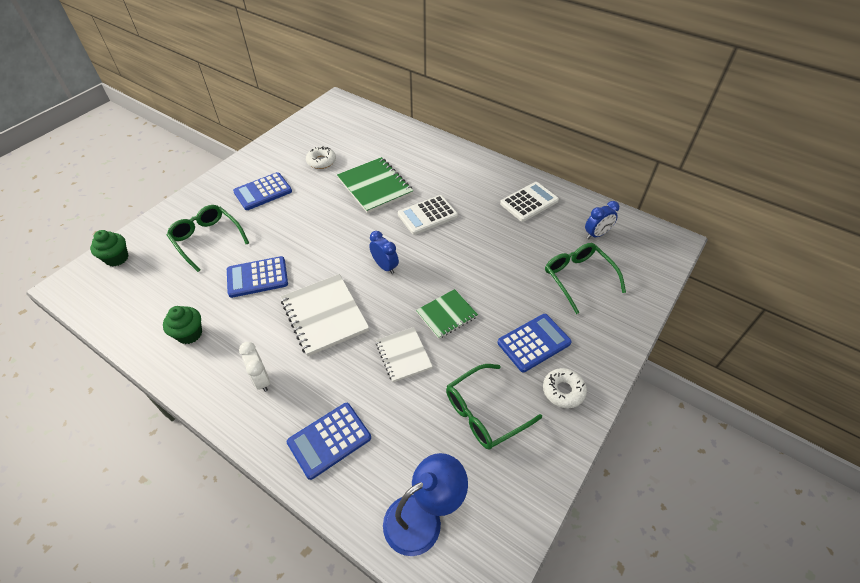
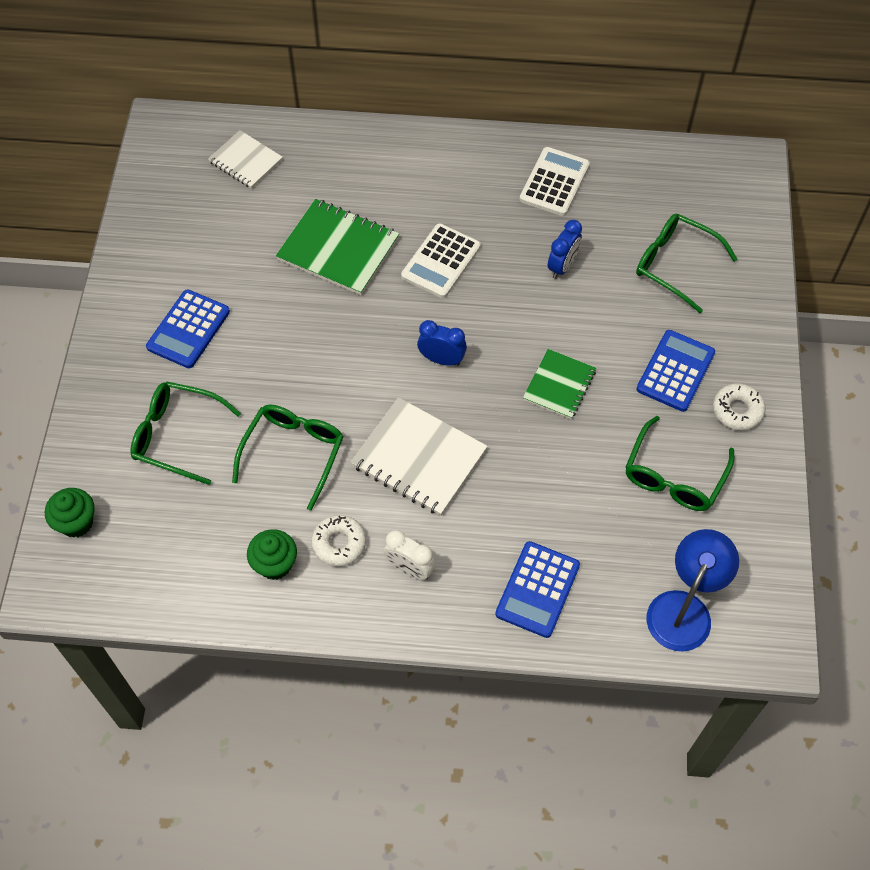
camera: 30 degrees left, 10 degrees up
(257, 277) = (293, 453): blue calculator -> green glasses
(321, 161) = (230, 242): white donut -> white donut (339, 543)
(403, 355) = (546, 458): white notebook -> white notebook (246, 161)
(596, 234) = (662, 193): blue clock -> blue clock (562, 266)

